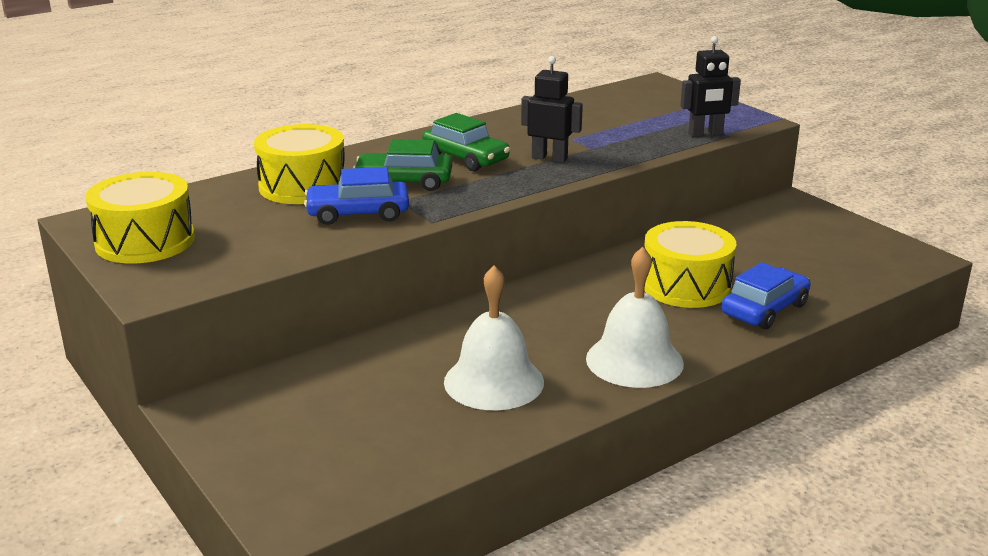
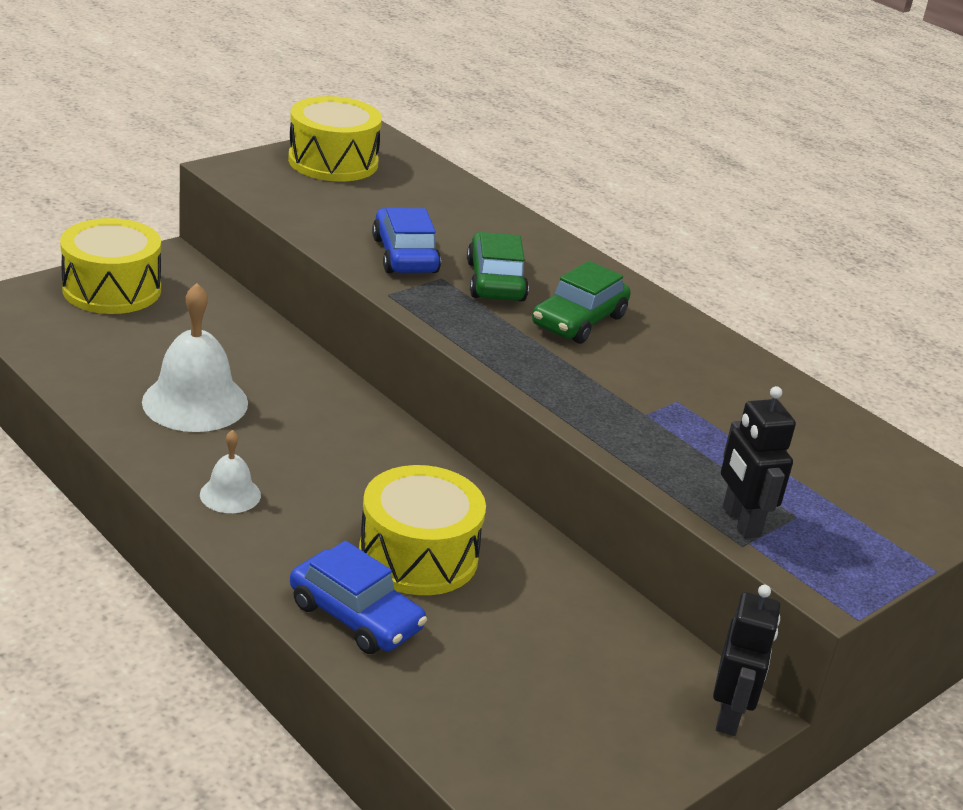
camera: 80 degrees right, 5 degrees up
(303, 186) = (473, 227): yellow drum -> yellow drum (112, 289)
(549, 158) = (597, 379): black robot -> black robot (729, 715)
(634, 360) = (230, 494): white bell -> white bell, size x0.53

